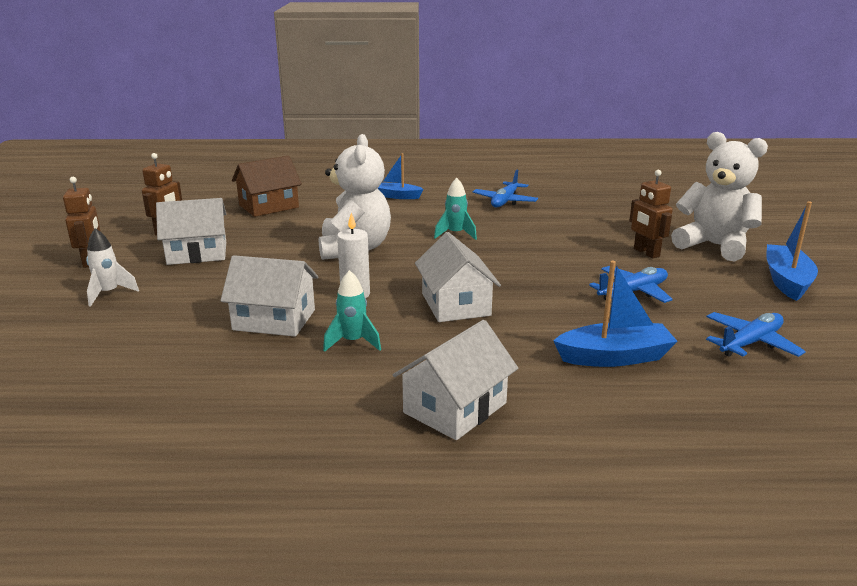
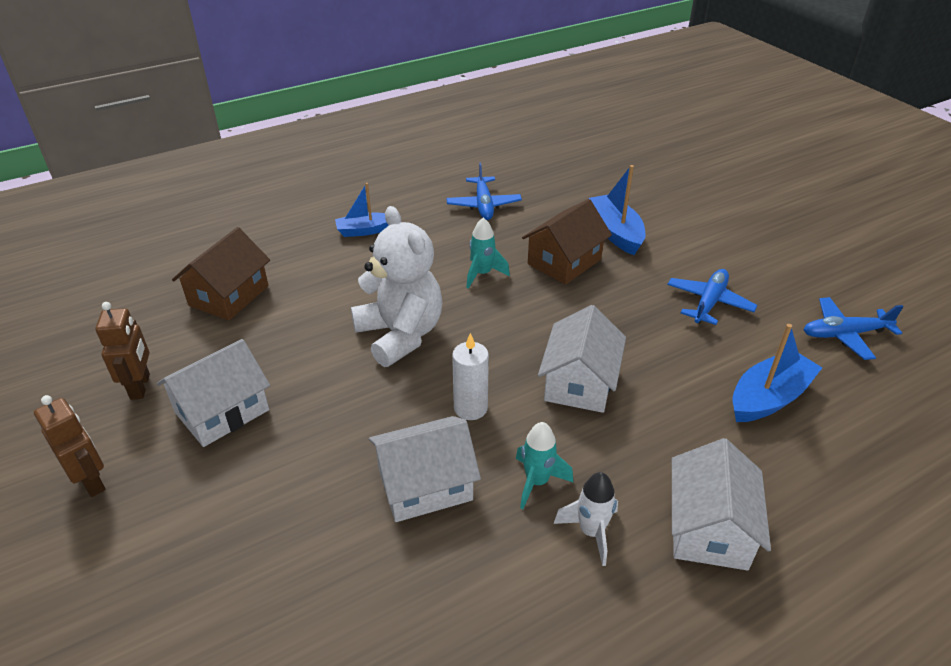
camera: 30 degrees left, 15 degrees up
(109, 293) = (180, 529): white rocket -> white rocket (591, 532)
(455, 304) = (579, 382): white house -> white house turned 60 degrees clockwise
(531, 242) = (564, 261): none -> brown house
(646, 253) = (673, 242): brown robot -> none
(714, 246) = (716, 213): white teddy bear -> none
(750, 343) = (844, 334): blue plane -> blue plane turned 120 degrees counterclockwise
(786, 281) = (805, 243): blue boat -> blue boat (616, 232)

